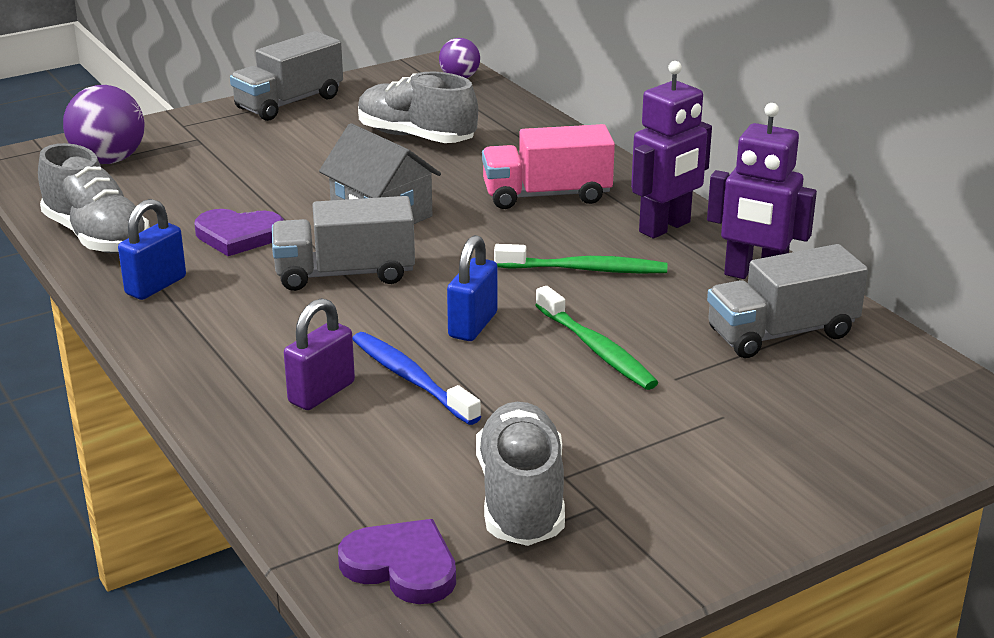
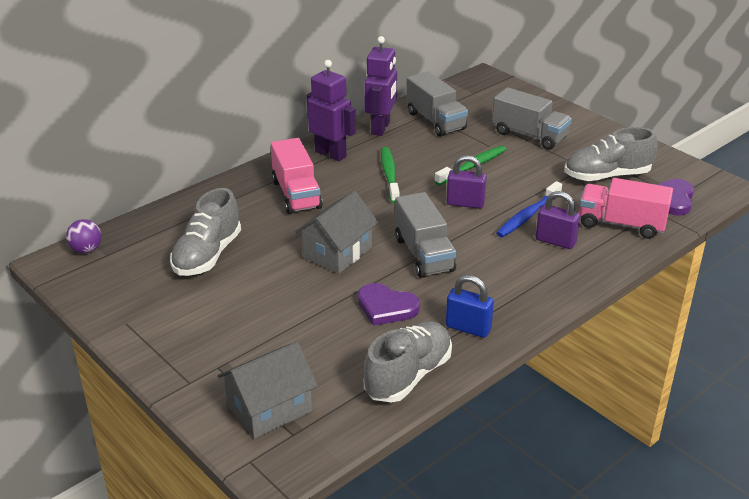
camera: 100 degrees left, 5 degrees up
(109, 160) = (269, 408): purple ball -> grey house
(238, 236) = (386, 307): purple heart -> purple heart turned 120 degrees clockwise
(289, 103) = (138, 330): grey truck -> grey truck (529, 135)
(340, 476) = (621, 224): none -> pink truck
(473, 325) = (465, 203): blue padlock -> purple padlock

